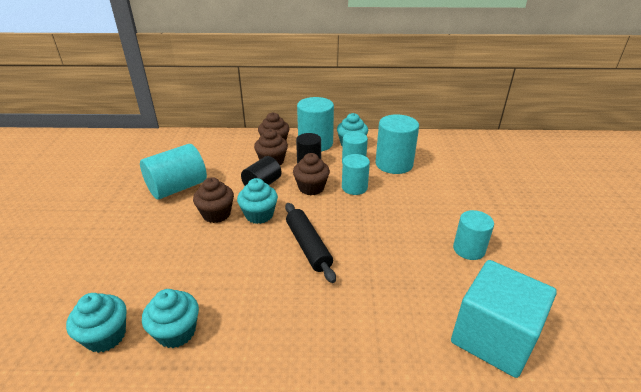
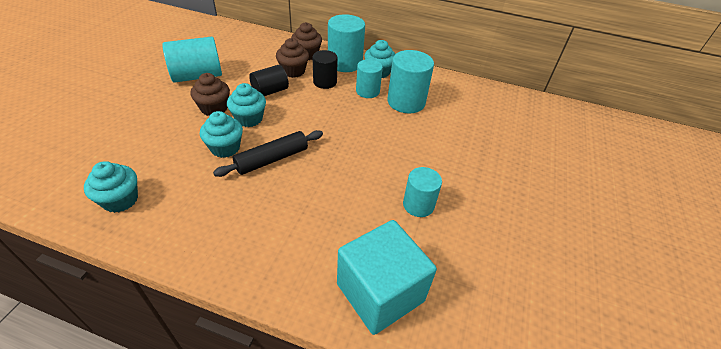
camera: 15 degrees right, 10 degrees up
(106, 336) = (68, 186): turquoise cupcake -> turquoise cupcake (225, 148)
(308, 246) = (272, 159): black rolling pin -> black rolling pin turned 60 degrees clockwise
(311, 188) = (311, 105): brown cupcake -> none
(354, 187) = (351, 115): turquoise cylinder -> none

